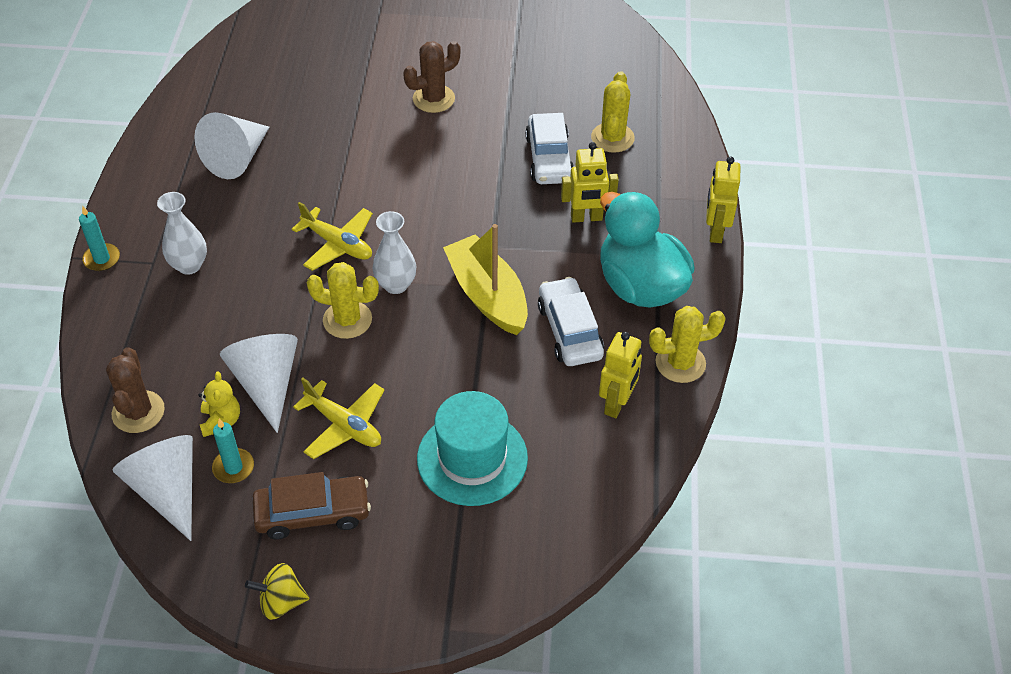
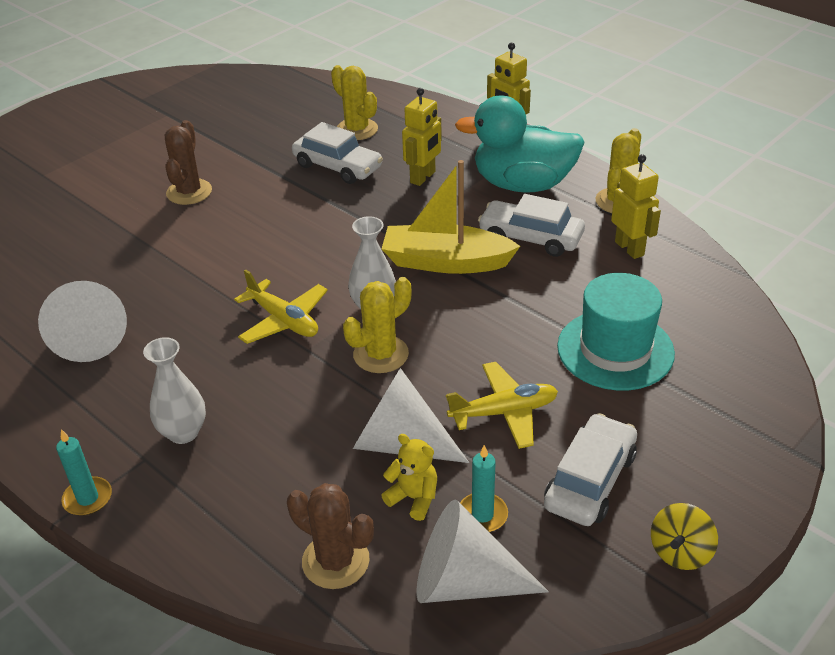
camera: 50 degrees left, 10 degrees down
(312, 513) = (590, 480): brown car -> white car
(338, 244) = (283, 320): yellow plane -> yellow plane turned 60 degrees clockwise

